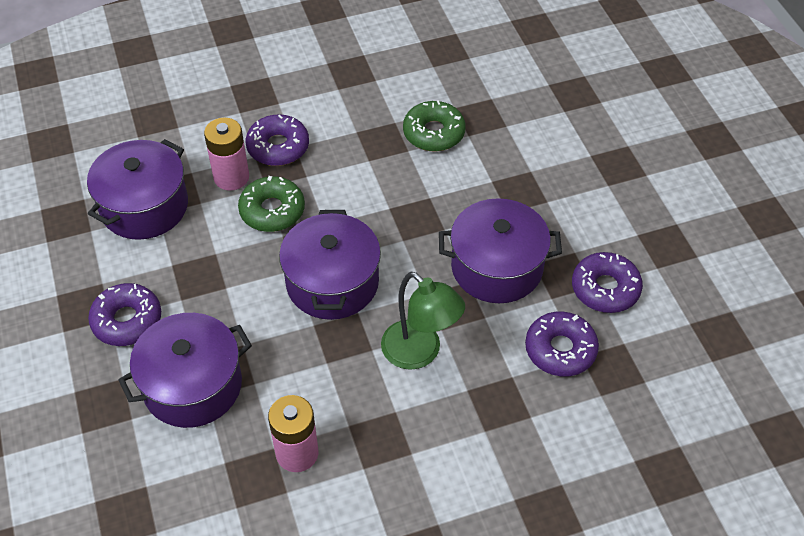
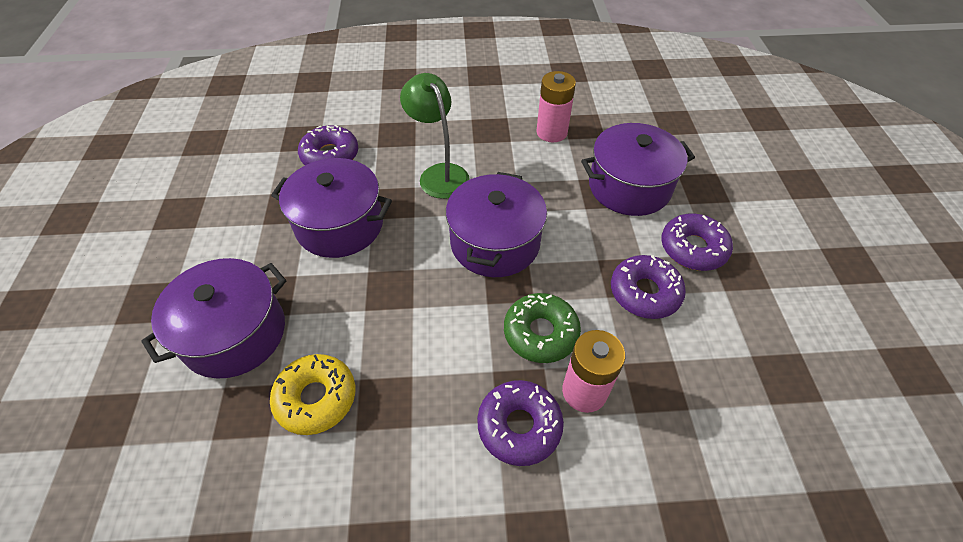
camera: 165 degrees left, 0 degrees up
(144, 206) = (691, 374): purple pot -> purple pot (234, 333)
(434, 133) = (316, 398): green donut -> yellow donut
(605, 288) = (261, 189): purple donut -> purple donut (644, 292)

